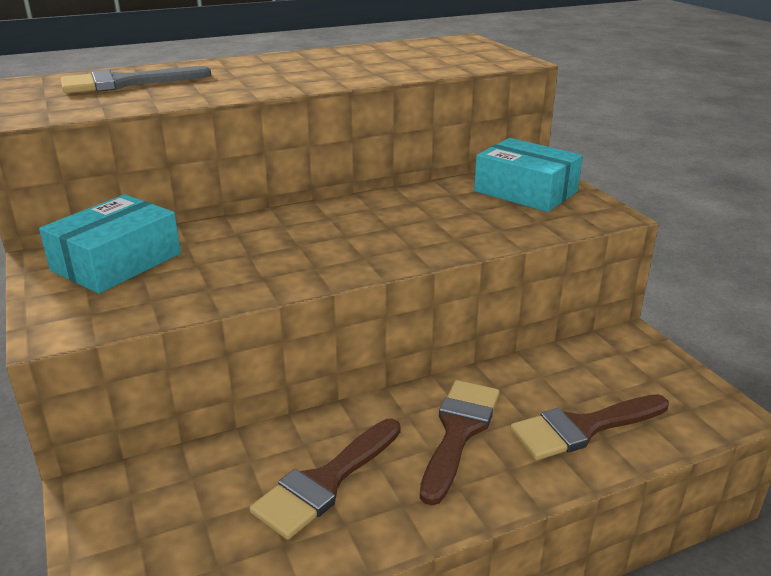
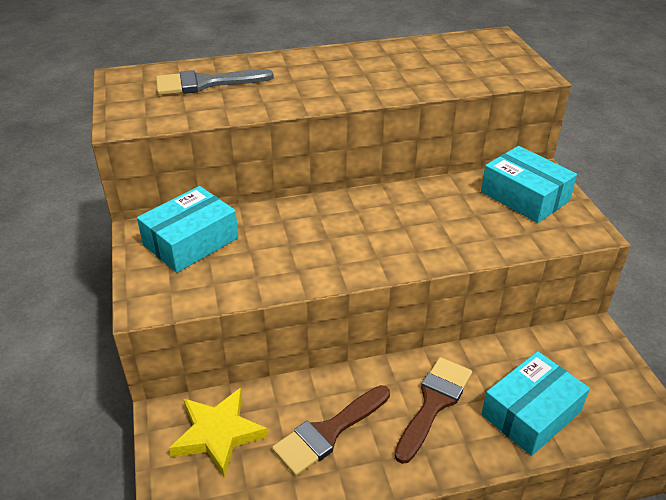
camera: 10 degrees right, 10 degrees up
(170, 503) = (218, 434): none -> yellow star
(582, 428) = (531, 413): brown brush -> turquoise box

